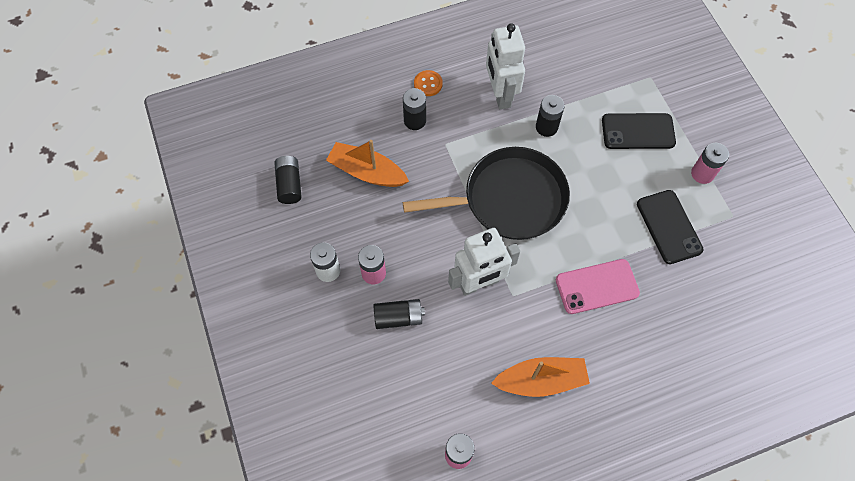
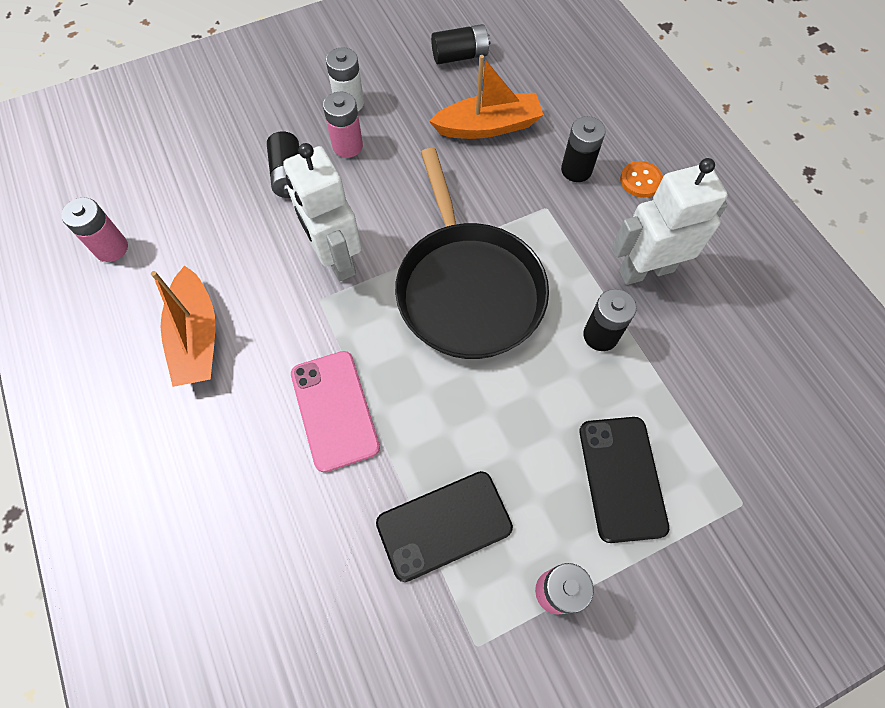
camera: 85 degrees right, 0 degrees up
(367, 172) = (488, 126): orange boat -> orange boat turned 60 degrees clockwise

